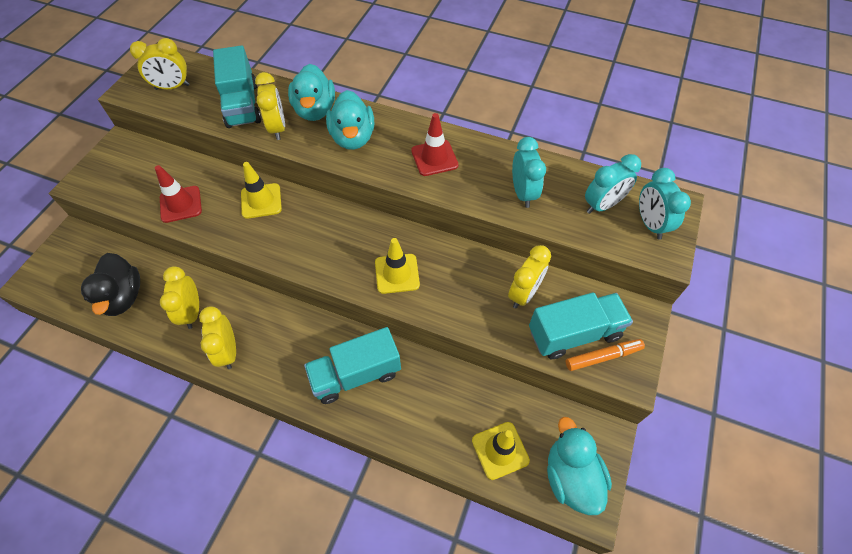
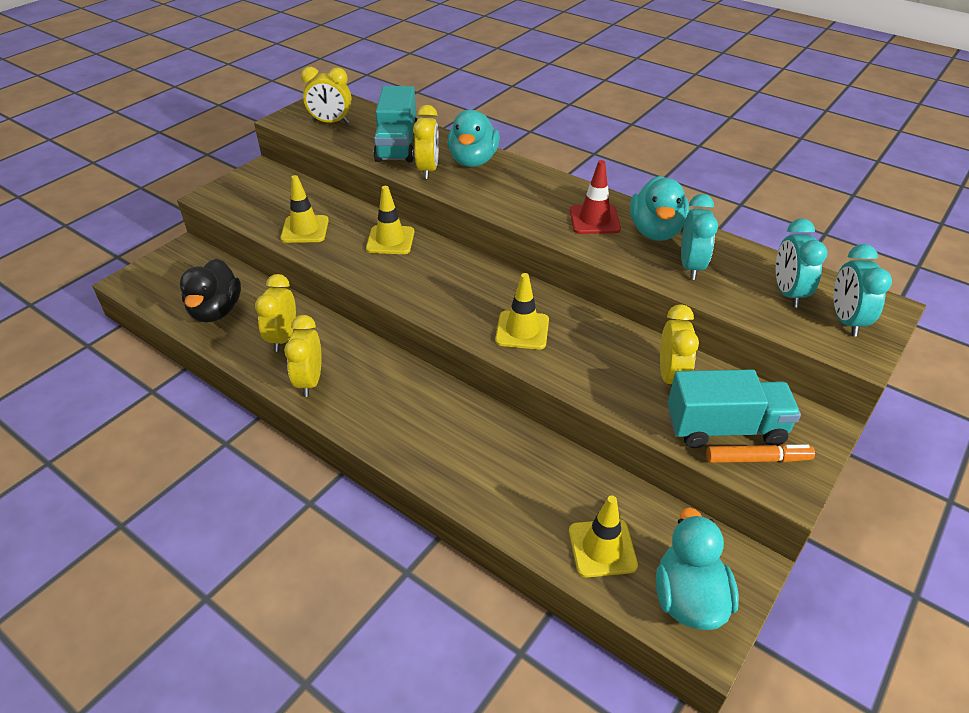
camera: 15 degrees right, 15 degrees down
(181, 204) = (305, 229): red traffic cone -> yellow traffic cone
(353, 138) = (507, 189): turquoise duck -> turquoise duck (655, 231)
(356, 374) = (446, 432): turquoise truck -> none
(523, 294) = (671, 377): yellow clock -> yellow clock turned 45 degrees counterclockwise
(602, 205) = (788, 293): turquoise clock -> turquoise clock turned 105 degrees clockwise

